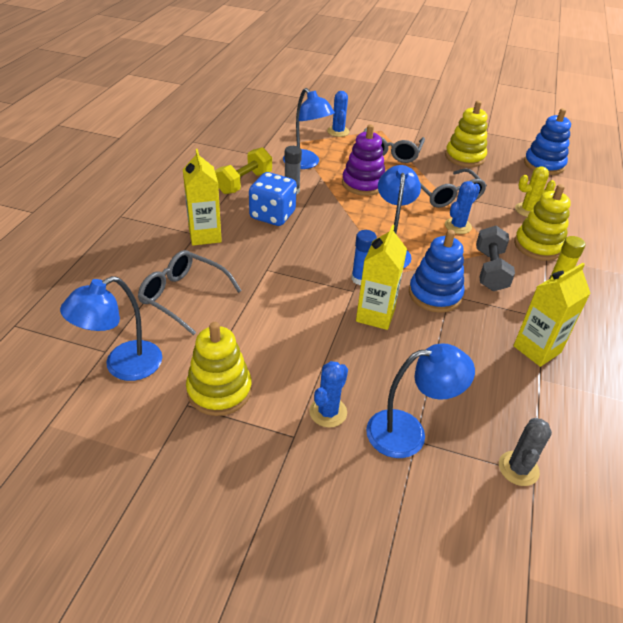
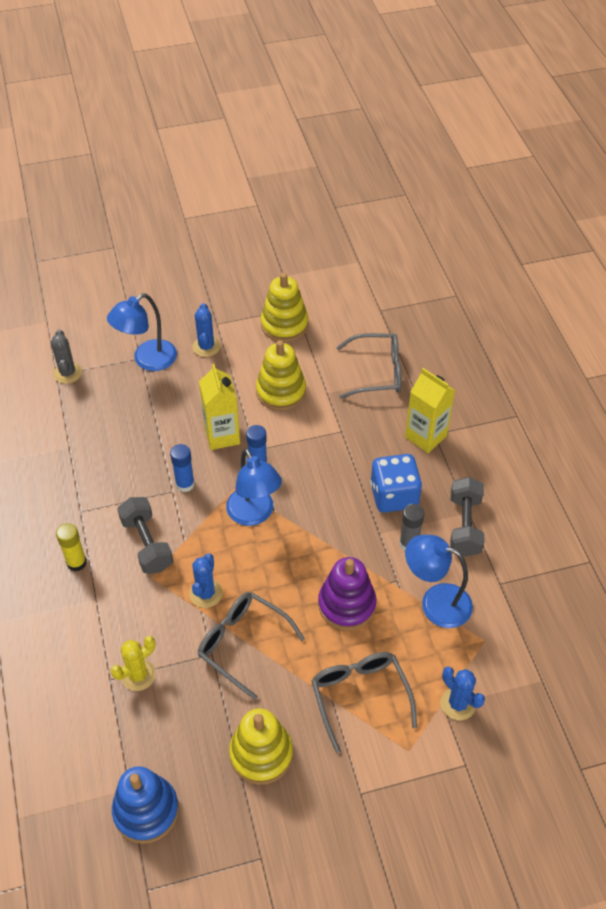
camera: 150 degrees right, 10 degrees up
(123, 366) = (358, 308): blue lamp -> none
(244, 183) = (464, 526): yellow dumbbell -> grey dumbbell
(435, 294) = (185, 484): blue stacking toy -> blue glue stick
(537, 349) = (78, 473): yellow carton -> none
(538, 246) = (109, 612): yellow stacking toy -> yellow stacking toy (281, 391)

